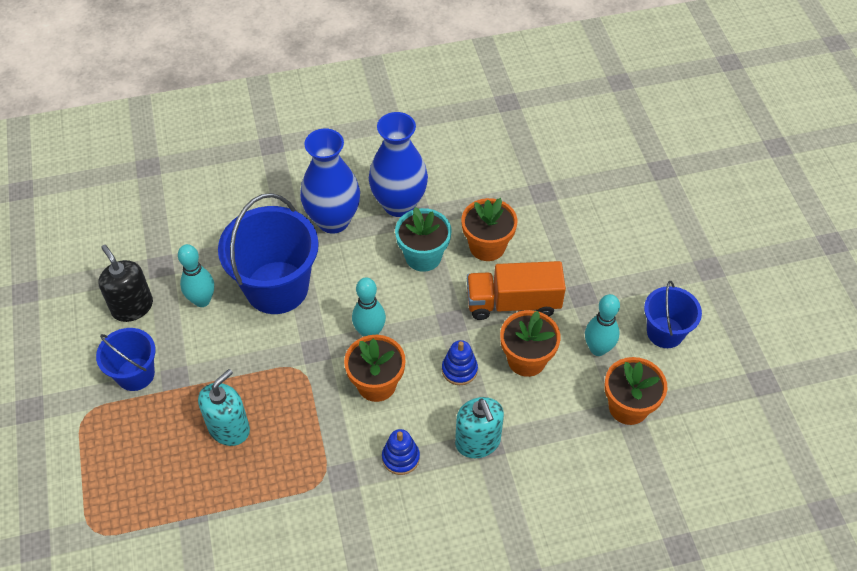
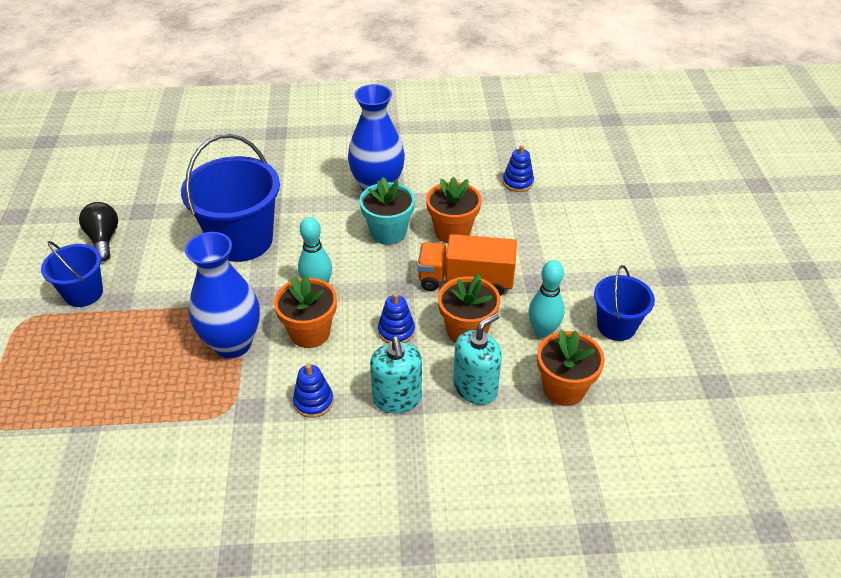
camera: 10 degrees right, 10 degrees down
(132, 307) = (104, 239): black soap dispenser -> black light bulb
(202, 300) = (169, 242): turquoise bowling pin -> none
(229, 428) = (153, 351): turquoise soap dispenser -> turquoise soap dispenser (475, 388)
(333, 220) = (312, 194): blue vase -> blue vase (232, 344)
(540, 176) = (518, 182): none -> blue stacking toy

